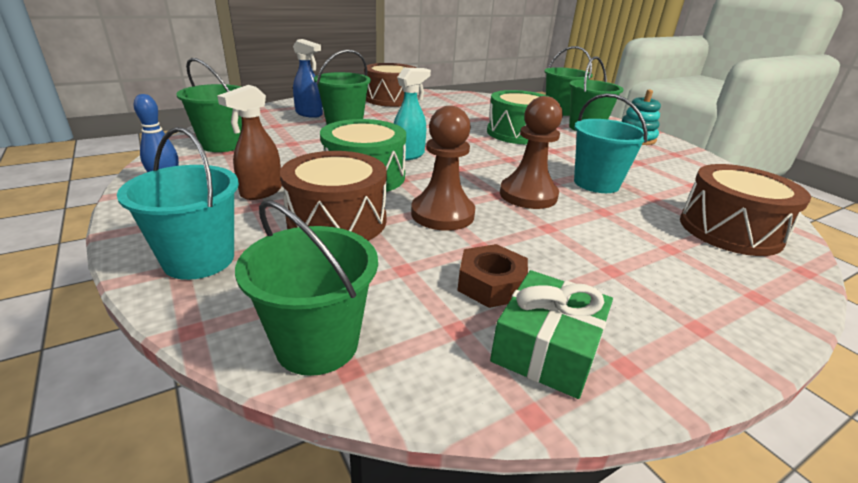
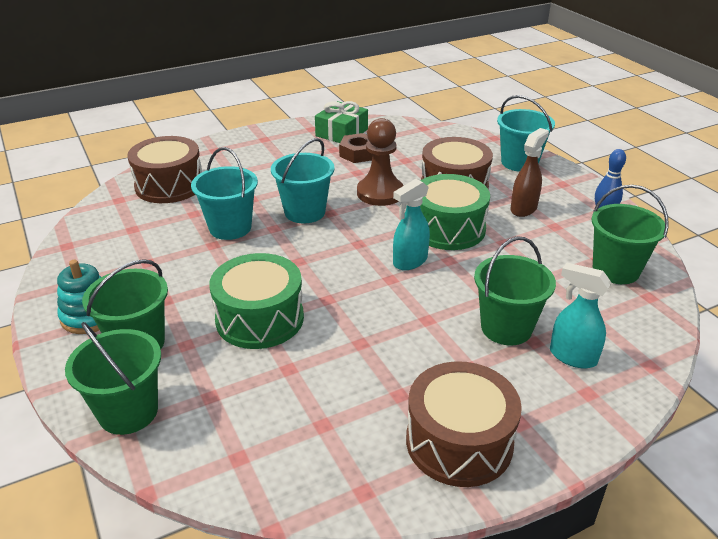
camera: 175 degrees left, 5 degrees up
(309, 114) = (572, 356): blue spray bottle -> turquoise spray bottle
(317, 344) = (439, 134): green bucket -> none
(528, 195) = (305, 212): brown pawn -> turquoise bucket

